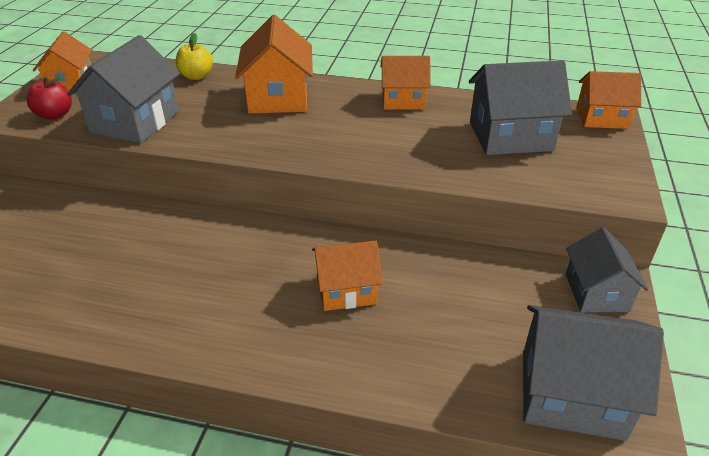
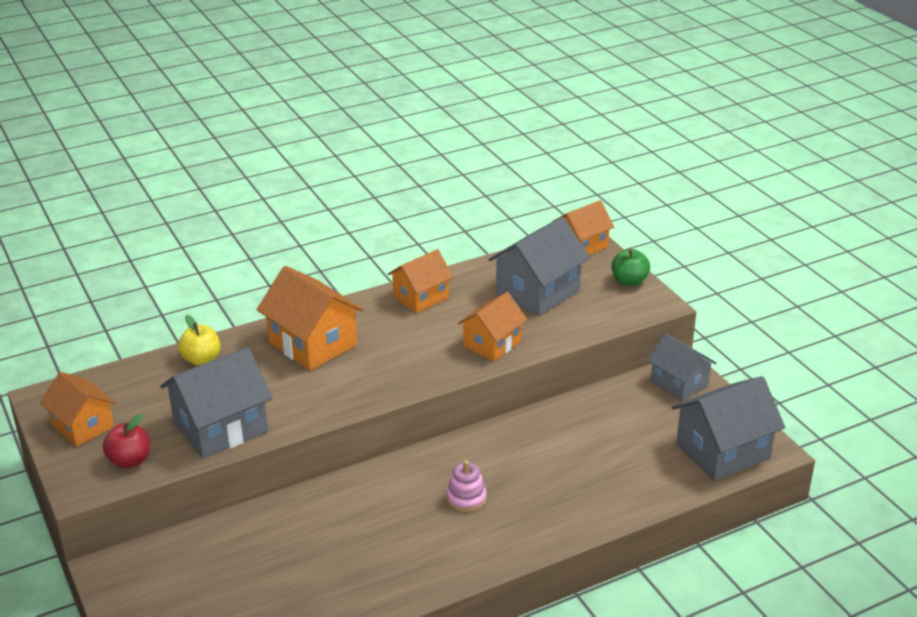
camera: 40 degrees left, 5 degrees down
(135, 122) = (221, 428): grey house -> grey house turned 75 degrees clockwise
(263, 282) = (466, 498): none -> pink stacking toy
(346, 290) = (529, 470): orange house -> orange house (492, 344)
(617, 164) = (629, 281): none -> green apple

